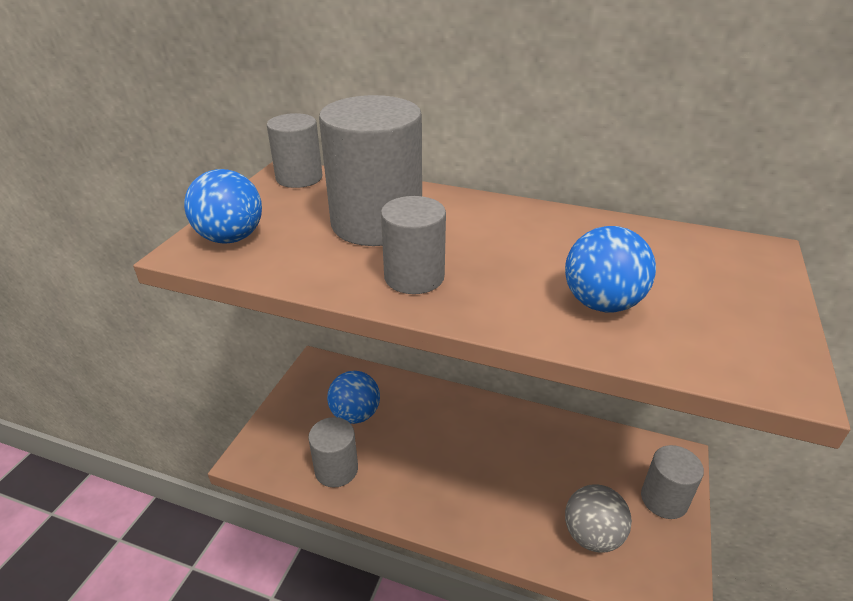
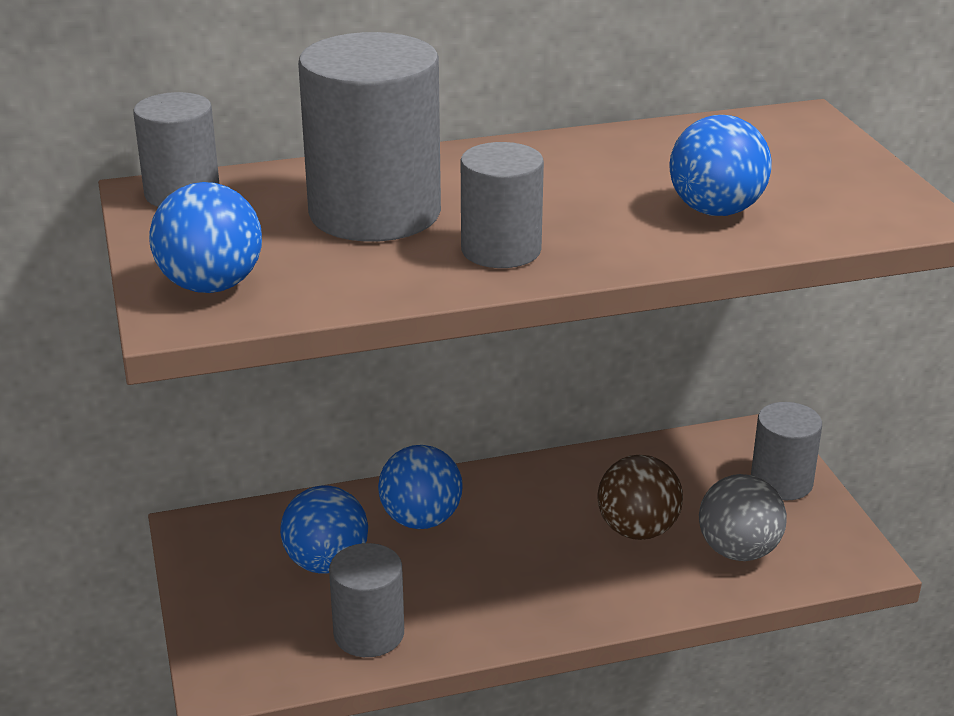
camera: 35 degrees left, 5 degrees down
(423, 413) = (421, 520): none -> blue ball
(538, 484) = (637, 530): none -> brown ball

